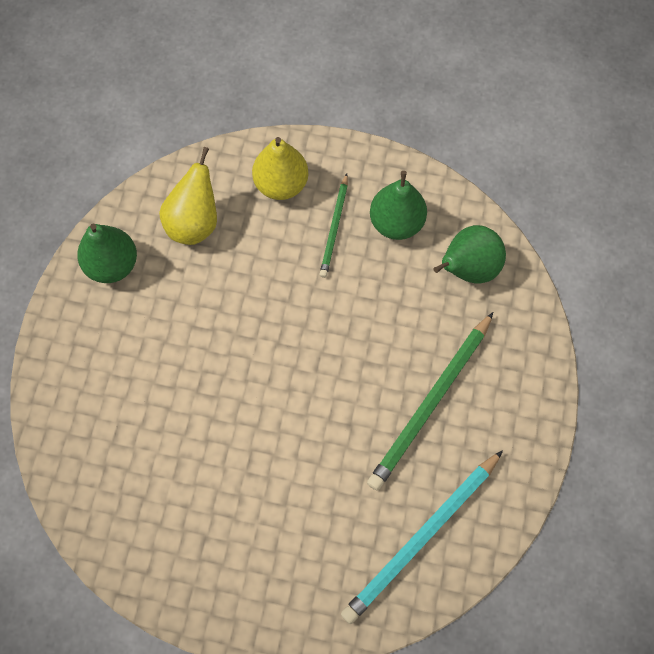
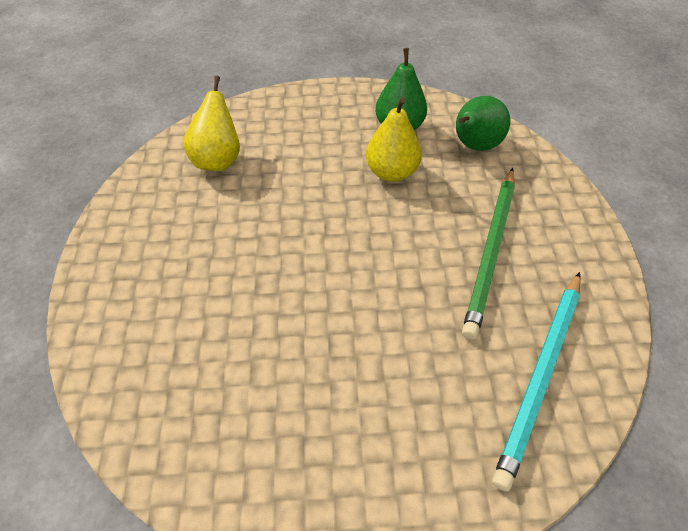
camera: 15 degrees left, 15 degrees down
(112, 265) = (145, 206): green pear -> none
(281, 184) = (289, 120): yellow pear -> yellow pear (391, 172)
(334, 228) = (347, 140): green pencil -> none

